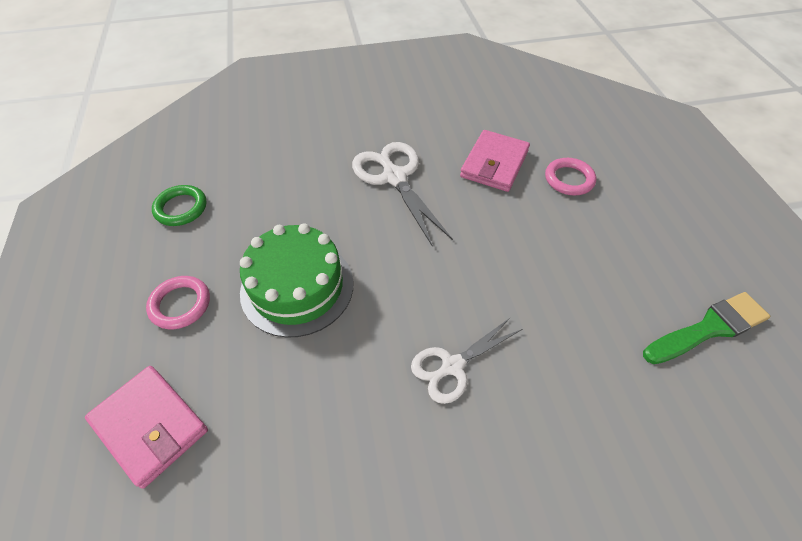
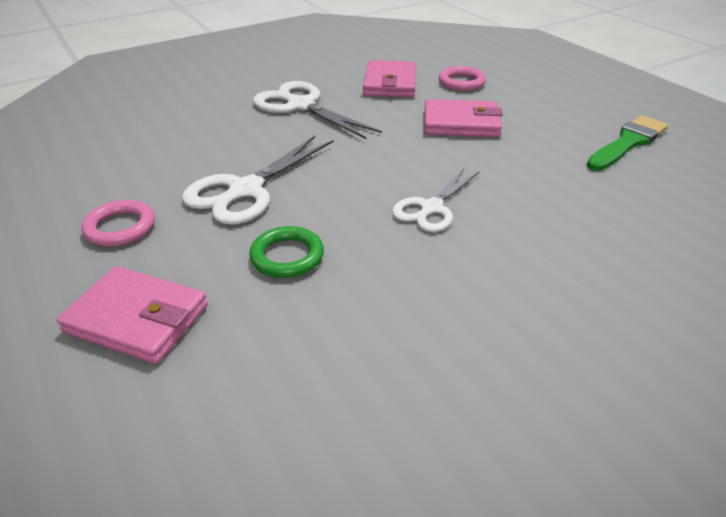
camera: 20 degrees left, 15 degrees down
(181, 208) = (79, 162): green ring -> green ring (287, 256)
(297, 287) = (245, 190): green cake -> white scissors
(539, 245) = (461, 123): none -> pink wallet

